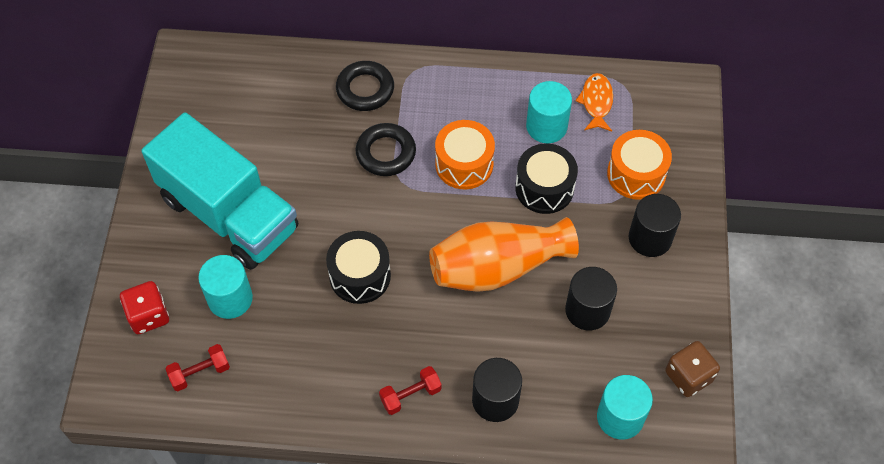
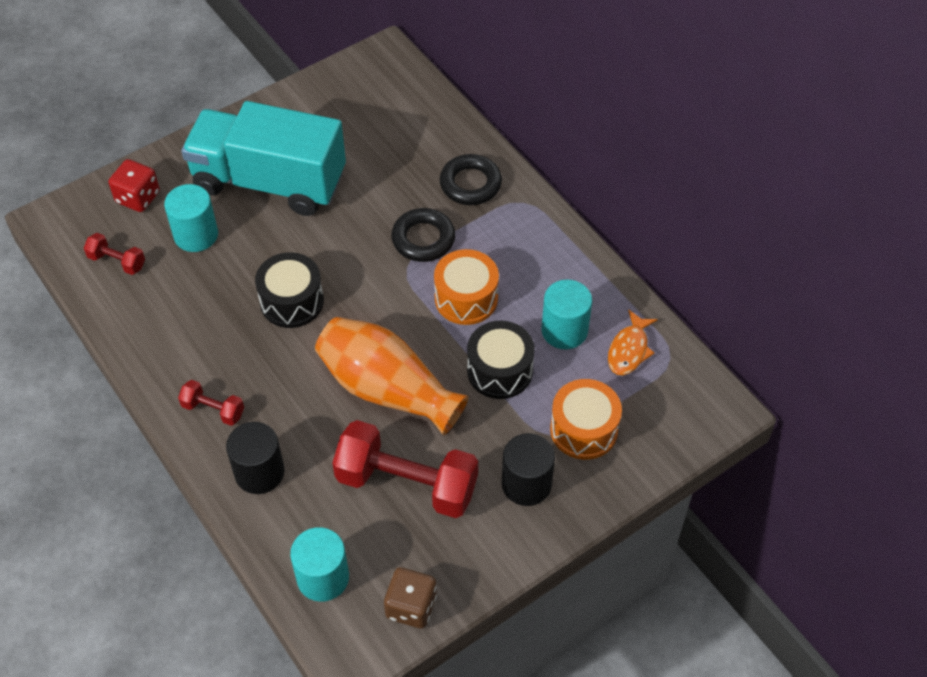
camera: 50 degrees right, 5 degrees down
(229, 214) = (269, 182): turquoise truck -> turquoise truck turned 105 degrees clockwise
(587, 310) = (407, 483): black cylinder -> red dumbbell
(596, 102) = (629, 350): orange fish -> orange fish turned 150 degrees clockwise

